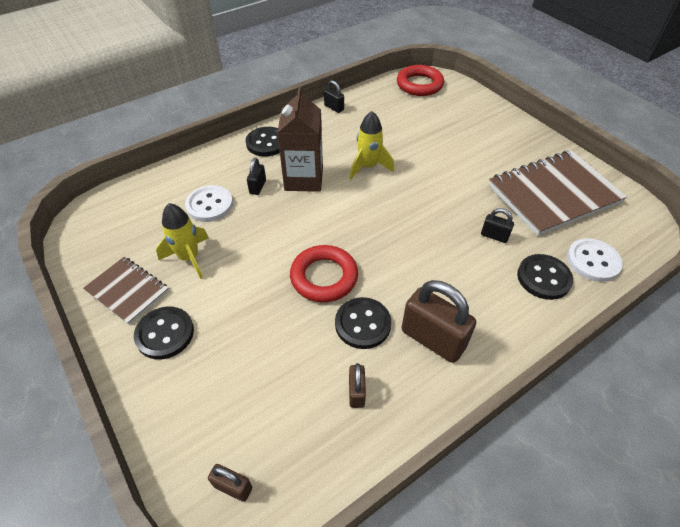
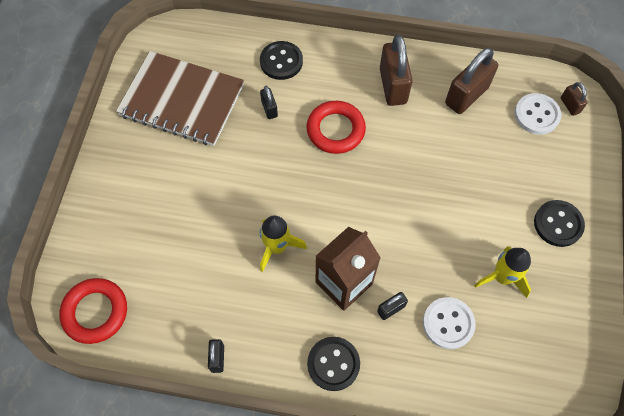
camera: 135 degrees left, 15 degrees up
(127, 291) = (567, 284): brown notebook -> none
(324, 277) = (417, 177): red ring -> red ring (335, 130)
(356, 392) = (466, 95): brown padlock -> brown padlock, size x2.02
(362, 324) = (424, 127): black button -> none
(593, 261) = (237, 45): white button -> white button (536, 115)

